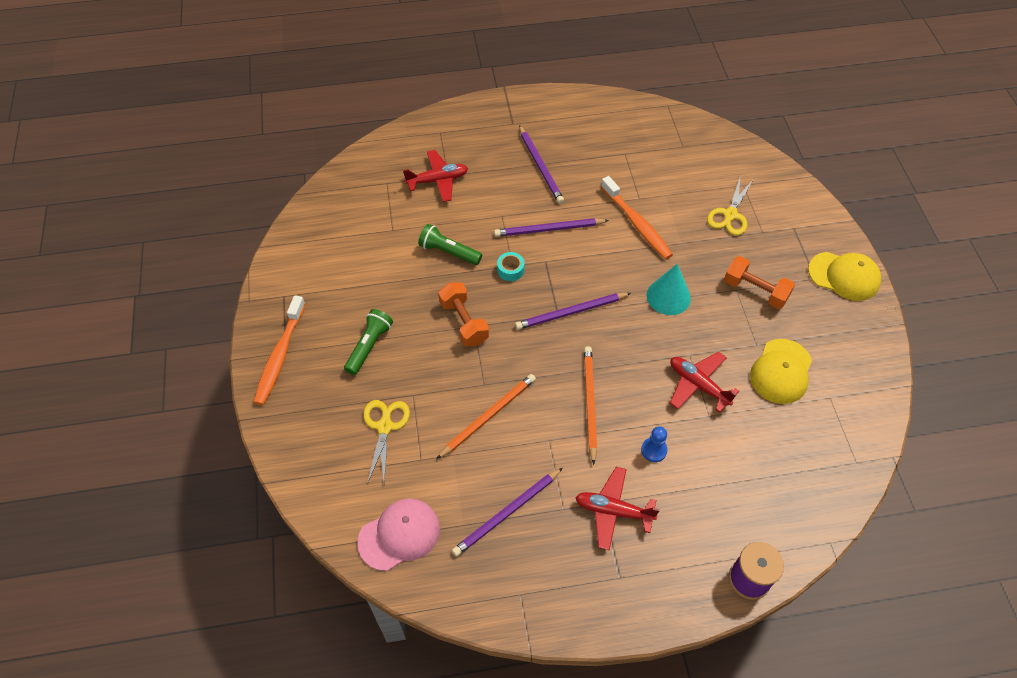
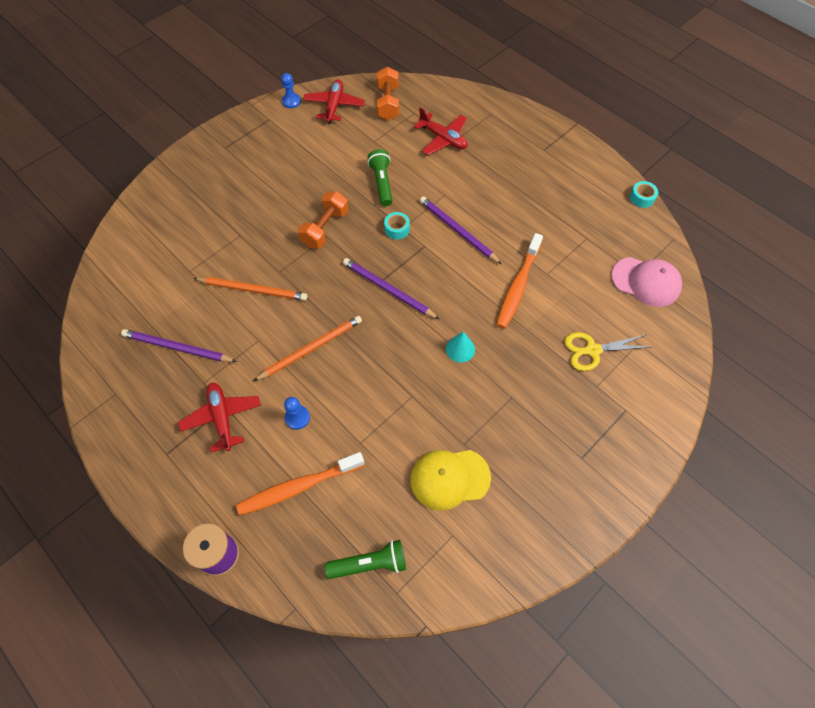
camera: 55 degrees right, 5 degrees up
(278, 266) = (291, 101): none -> blue pawn
(280, 356) = (220, 146): orange toothbrush -> orange toothbrush (298, 487)
(369, 346) = (263, 187): green flashlight -> green flashlight (370, 564)
(385, 427) = (202, 235): yellow scissors -> none
(399, 535) = (121, 293): pink cap -> pink cap (646, 282)
(540, 166) = (517, 191): purple pencil -> none
(614, 98) = (642, 198): none -> turquoise tape
(668, 296) = (460, 349): turquoise cone -> turquoise cone, size x0.66
(698, 385) = (385, 418): red plane -> red plane (334, 106)
(755, 291) = (522, 413): orange dumbbell -> orange dumbbell (388, 103)
(844, 276) = (606, 482): yellow cap -> none

